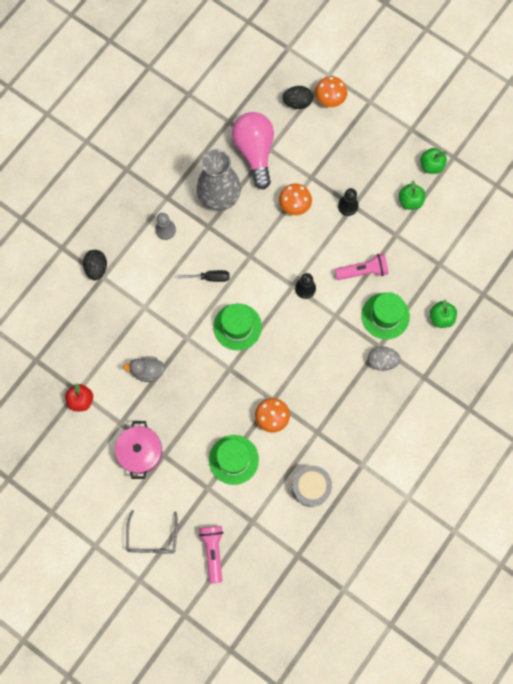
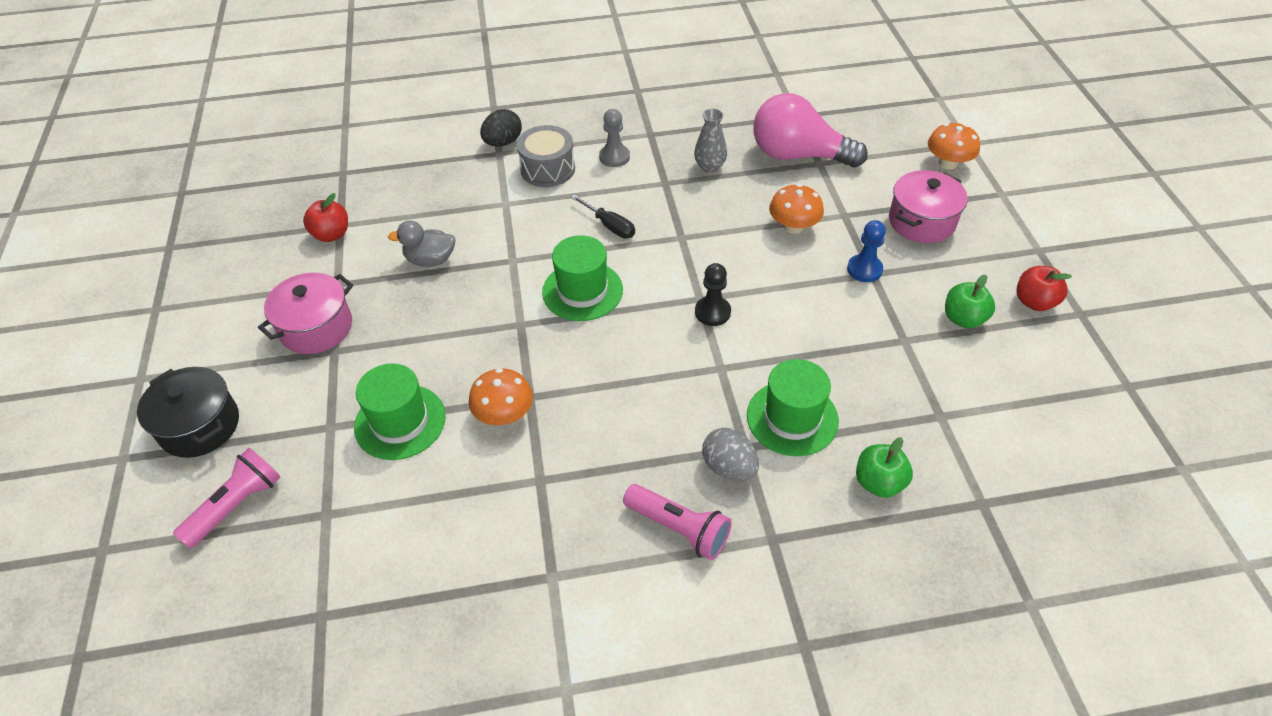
camera: 45 degrees right, 25 degrees down
(148, 371) = (430, 260): grey duck -> grey duck turned 45 degrees counterclockwise
(152, 538) = (200, 426): grey glasses -> black pot
(219, 197) = (709, 166): grey vase -> grey vase, size x0.49
(255, 152) = (798, 155): pink light bulb -> pink light bulb turned 105 degrees counterclockwise
(297, 102) = (900, 144): black egg -> none
(311, 487) = (448, 541): grey drum -> grey drum (548, 169)
(348, 152) = (921, 221): none -> pink pot
(348, 206) = (864, 269): black pawn -> blue pawn
(363, 271) = (813, 347): pink flashlight -> pink flashlight (679, 528)
(431, 165) = (1034, 302): green apple -> red apple

